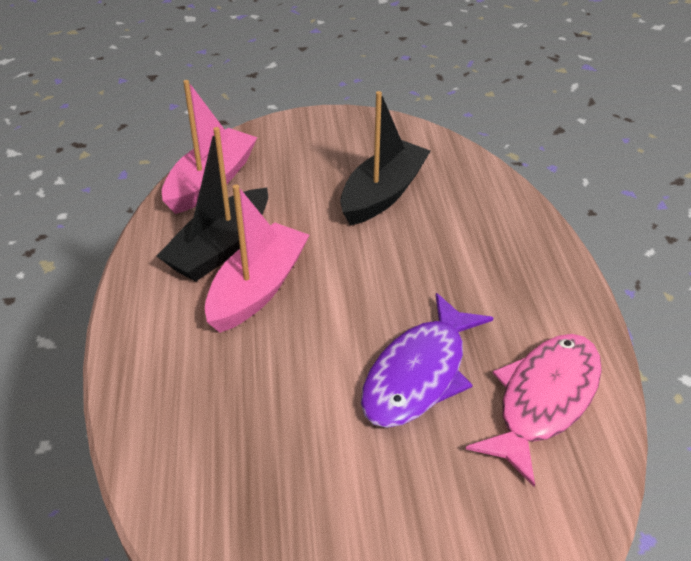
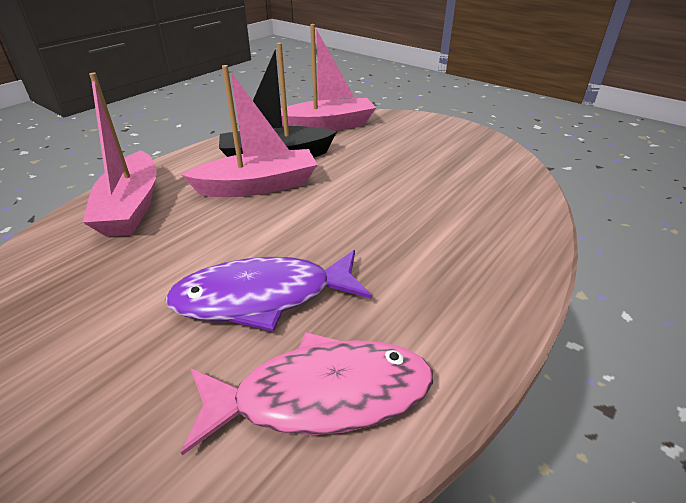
camera: 45 degrees right, 5 degrees down
(175, 388) = (131, 207): none -> pink boat
(383, 194) = (425, 179): black boat -> none

